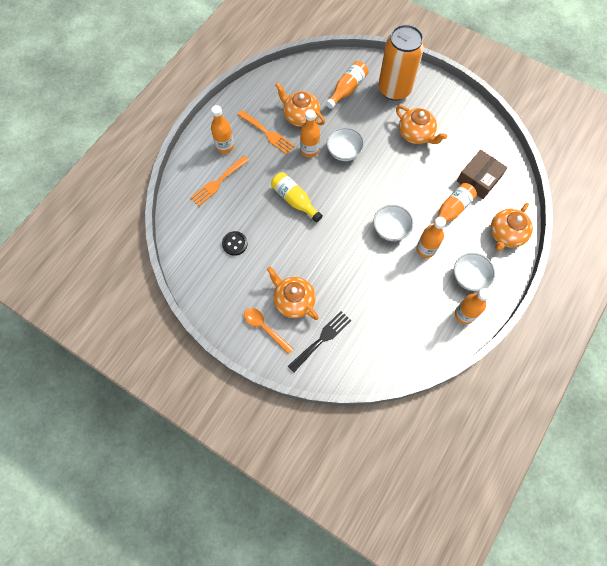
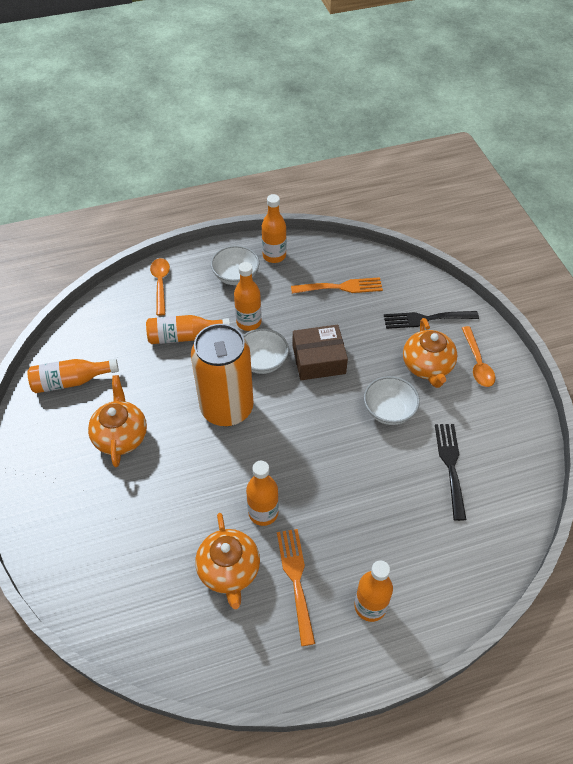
camera: 140 degrees left, 15 degrees down
(218, 182) = (417, 558): orange fork -> orange fork (341, 287)
(234, 244) = (450, 465): black button -> black fork
(294, 200) = (338, 464): yellow bottle -> none
(344, 151) = (224, 479): white bowl -> white bowl (389, 411)
(347, 89) = (130, 562): orange bottle -> orange bottle (71, 381)
(394, 89) = (75, 512): orange can -> orange can (227, 408)
(478, 179) = (119, 344): brown box -> brown box (319, 360)
(506, 234) = (160, 284): orange teapot -> orange spoon

